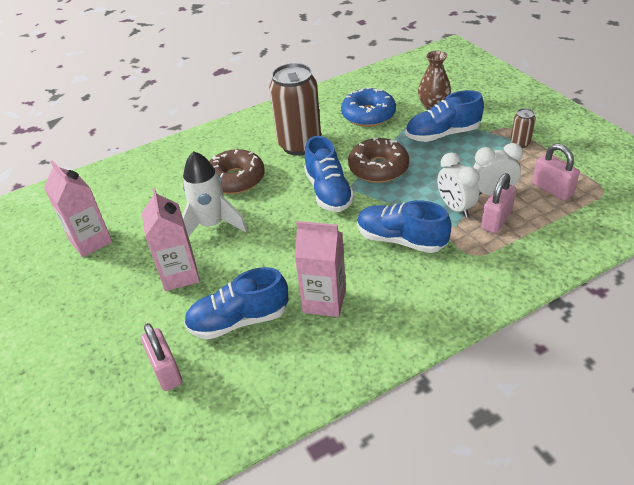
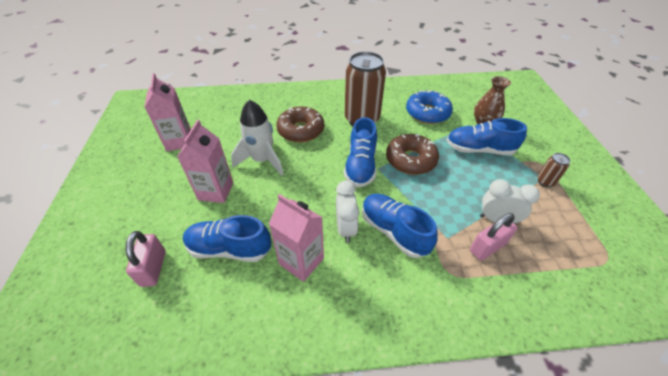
camera: 20 degrees right, 5 degrees up
(455, 208) = (456, 220): white clock -> white clock (346, 228)
(552, 189) = (555, 238): pink padlock -> none

